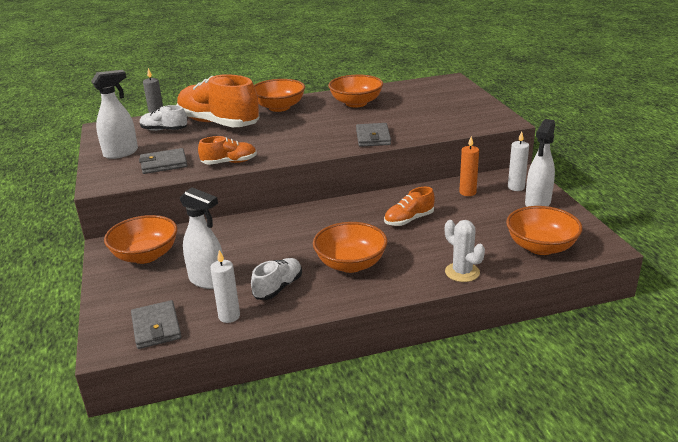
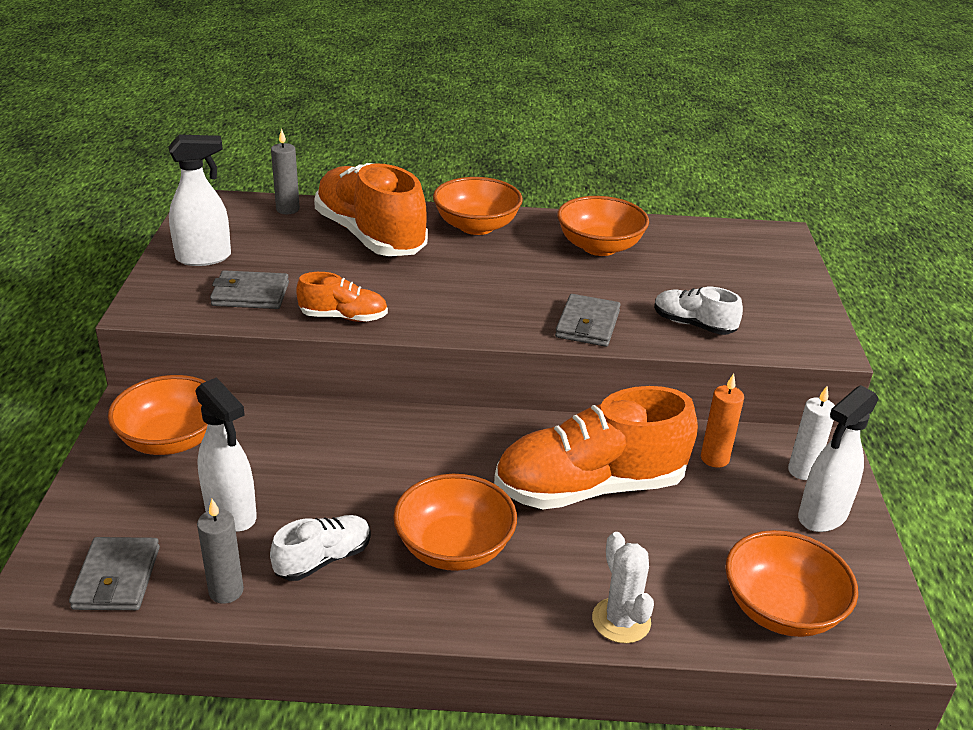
camera: 15 degrees right, 5 degrees up
(164, 130) = (287, 229): white shoe -> white shoe (693, 325)
(229, 316) = (226, 591): white candle -> grey candle
(409, 220) = (590, 487): orange shoe -> orange shoe, size x2.05

